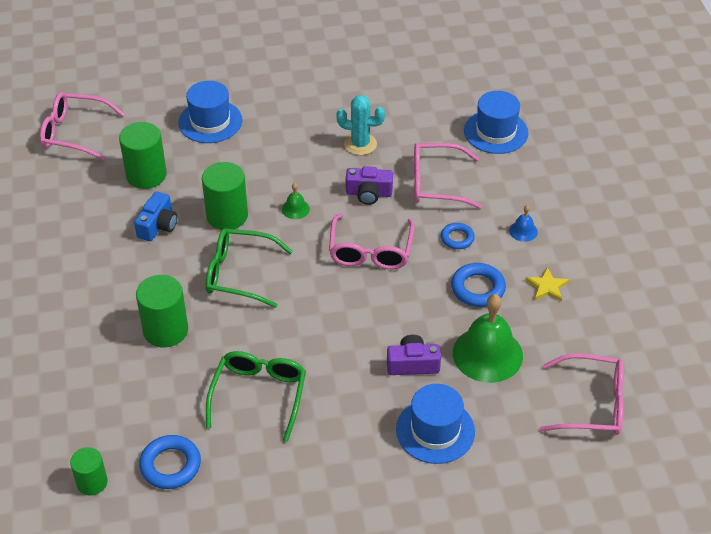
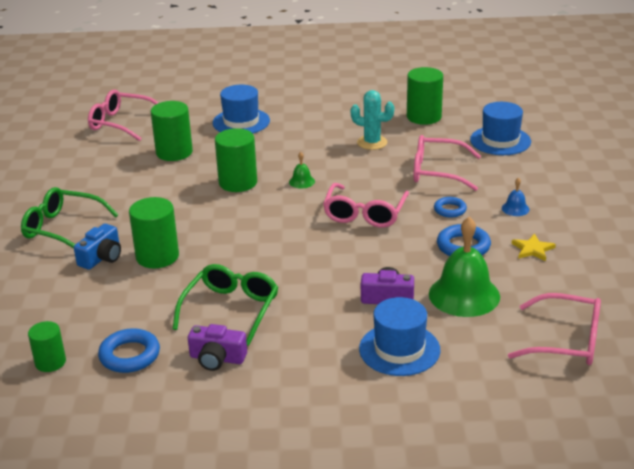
camera: 10 degrees right, 15 degrees down
(158, 225) = (174, 185): blue camera -> blue camera (102, 257)
(239, 274) = (237, 222): green glasses -> green glasses (62, 228)
(368, 193) = (372, 175): purple camera -> purple camera (217, 358)
(409, 100) = (424, 117): none -> green cylinder

